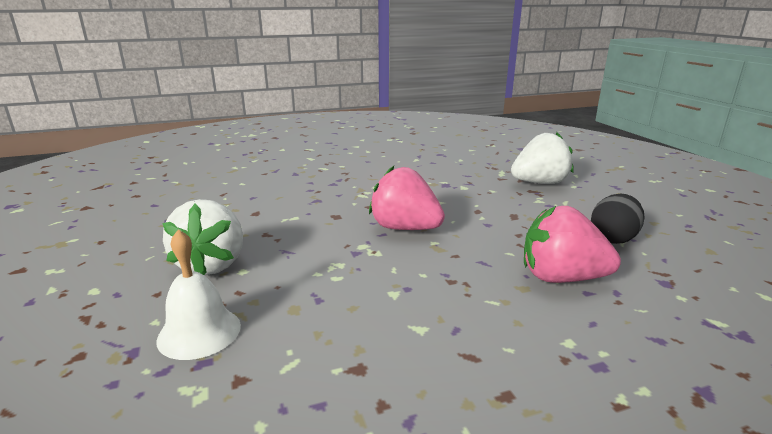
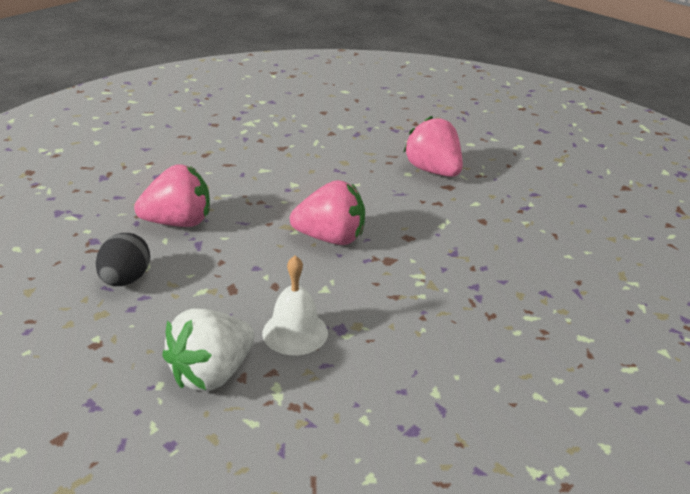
camera: 150 degrees right, 10 degrees up
(199, 332) = (377, 141): white bell -> white bell (295, 332)
(211, 264) = (433, 171): white strawberry -> pink strawberry

